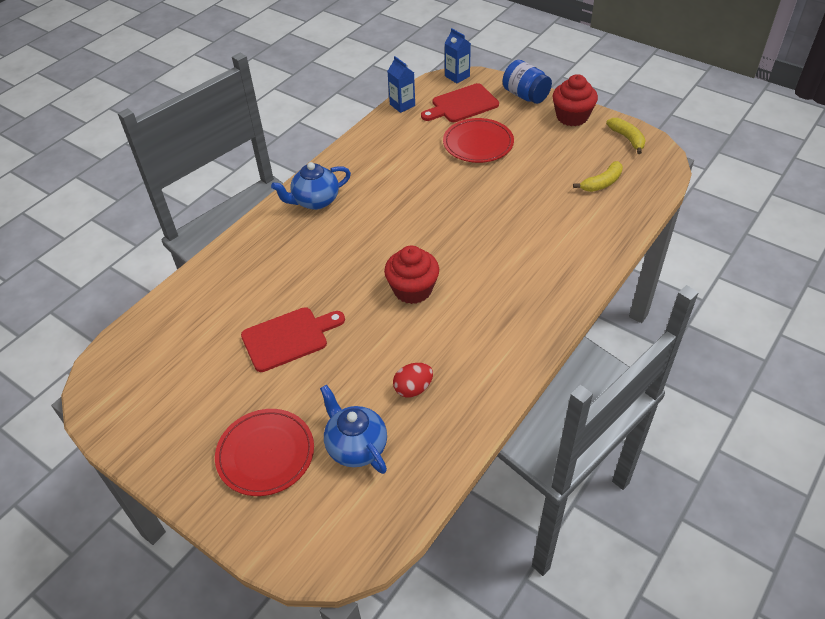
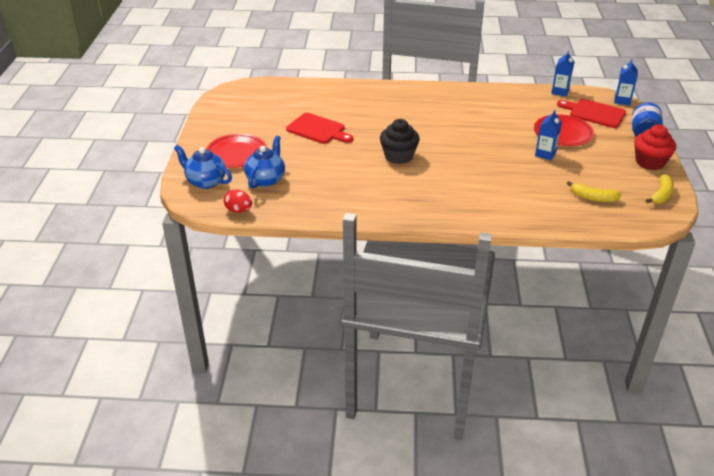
camera: 55 degrees right, 10 degrees down
(315, 201) = (431, 96): blue teapot -> blue teapot (205, 182)
(412, 289) = (398, 156): red cupcake -> black cupcake
(413, 388) = (323, 184): red egg -> red egg (238, 210)
(504, 175) = (545, 154): none -> blue carton

